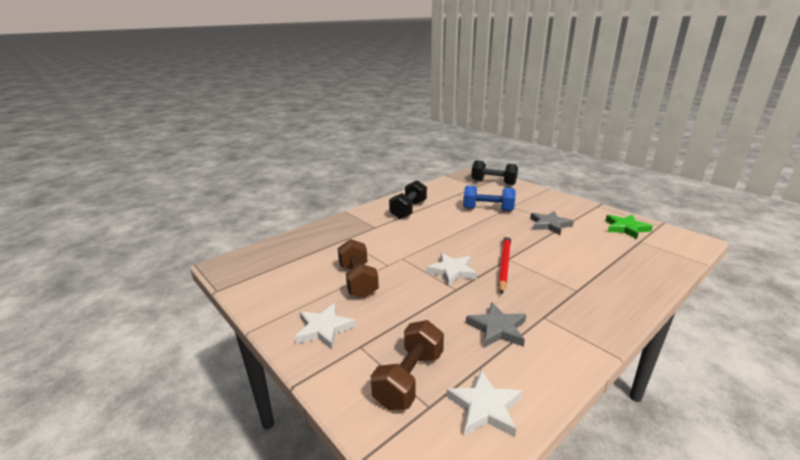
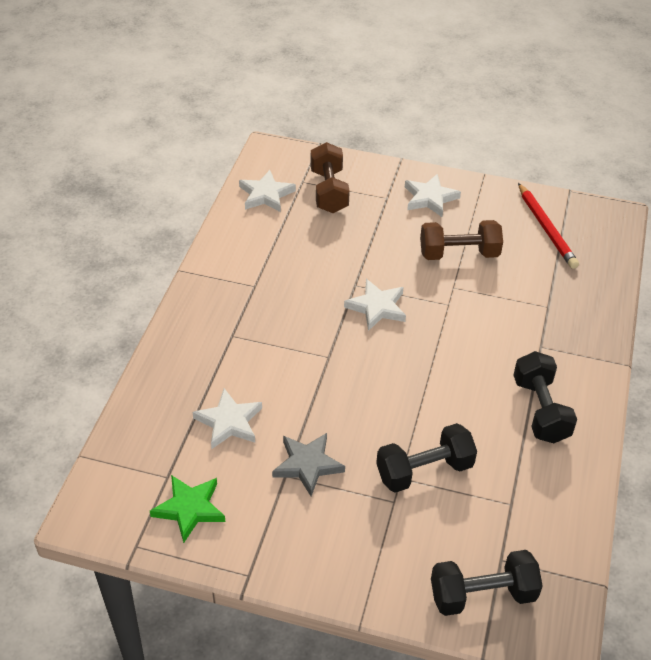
camera: 145 degrees right, 20 degrees up
(358, 281) = (459, 254): brown dumbbell -> brown dumbbell turned 45 degrees counterclockwise
(488, 209) = (424, 471): blue dumbbell -> black dumbbell
(497, 328) = (289, 256): grey star -> none
(504, 264) = (327, 344): red pencil -> red pencil (546, 228)
(593, 250) = (229, 422): none -> white star

